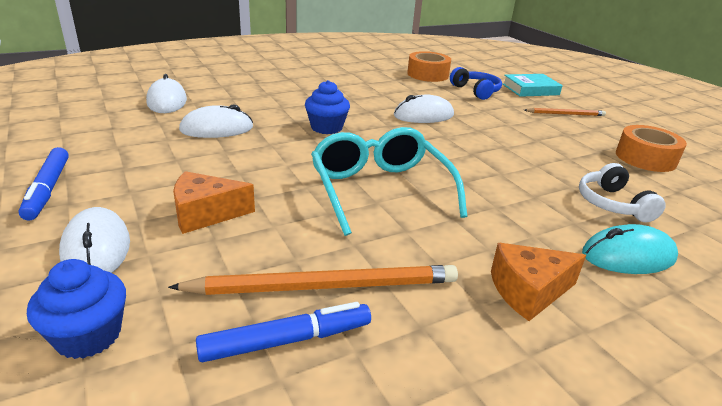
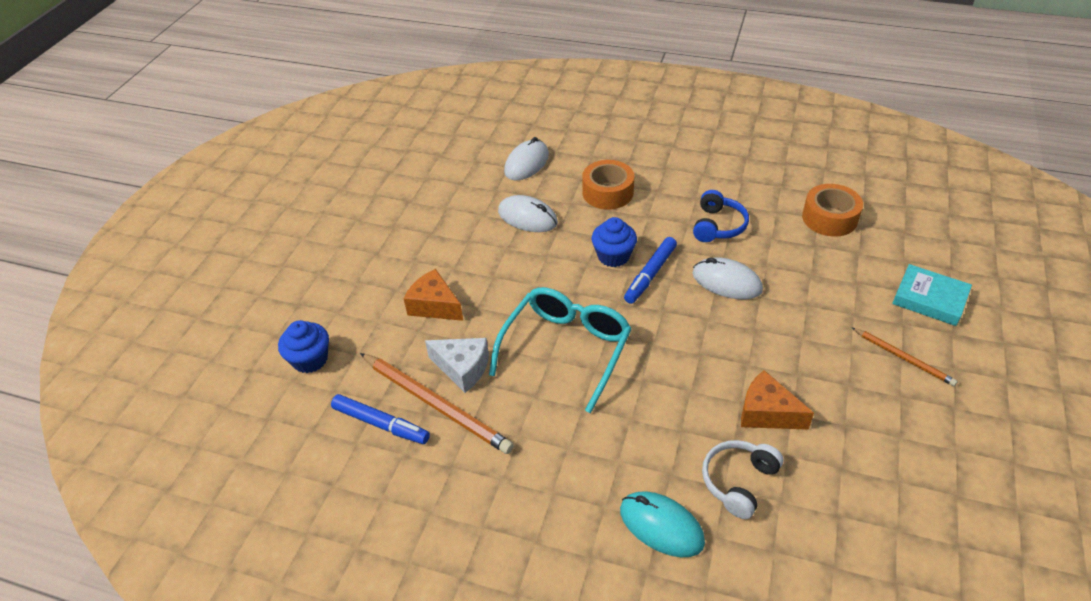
camera: 50 degrees right, 15 degrees up
(48, 189) = (376, 234): blue marker -> blue marker (650, 275)
(96, 249) = (359, 301): white mouse -> none
(309, 245) = (463, 368): none -> white cheese
(476, 91) = (848, 271): blue headphones -> blue headphones (718, 226)
(528, 291) = (543, 494): orange cheese -> orange cheese (767, 413)
(645, 158) = (884, 464): orange tape -> orange tape (607, 192)

